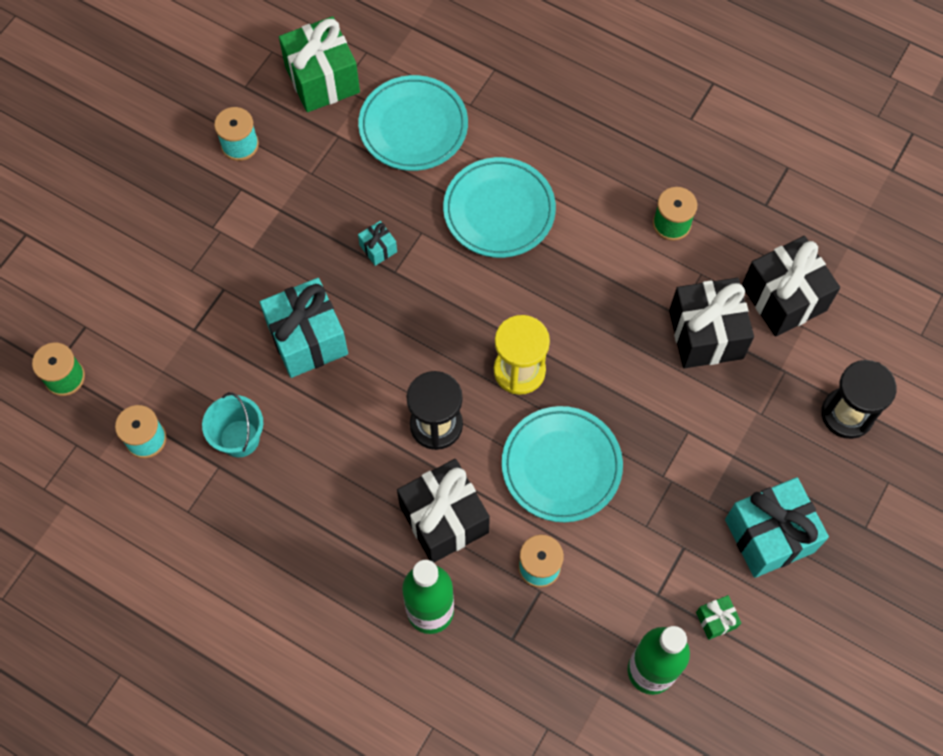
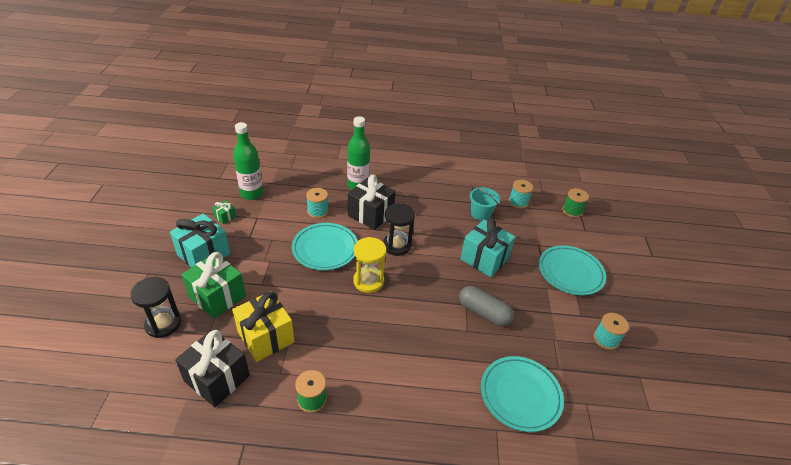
camera: 150 degrees right, 25 degrees down
(322, 79) = (601, 403): green gift -> green gift (217, 296)
(378, 248) = (484, 312): turquoise gift -> grey capsule
(499, 211) = (430, 361): turquoise plate -> turquoise plate (570, 272)
(706, 334) = (265, 337): black gift -> yellow gift

